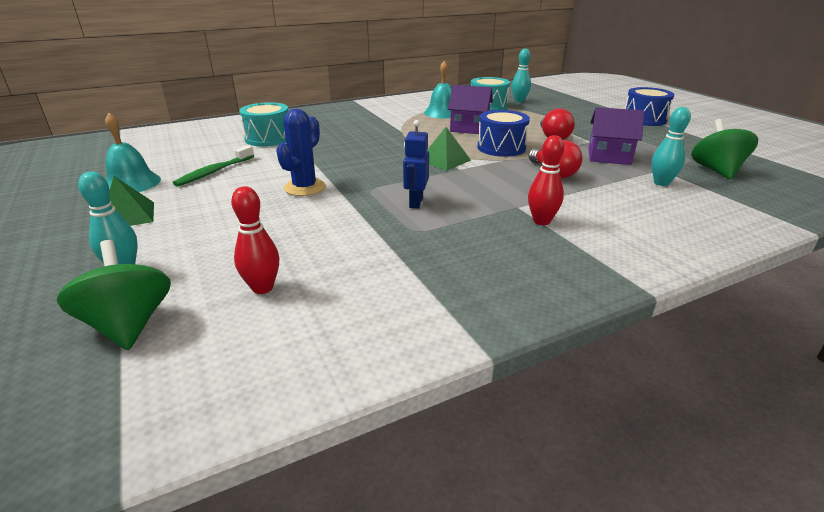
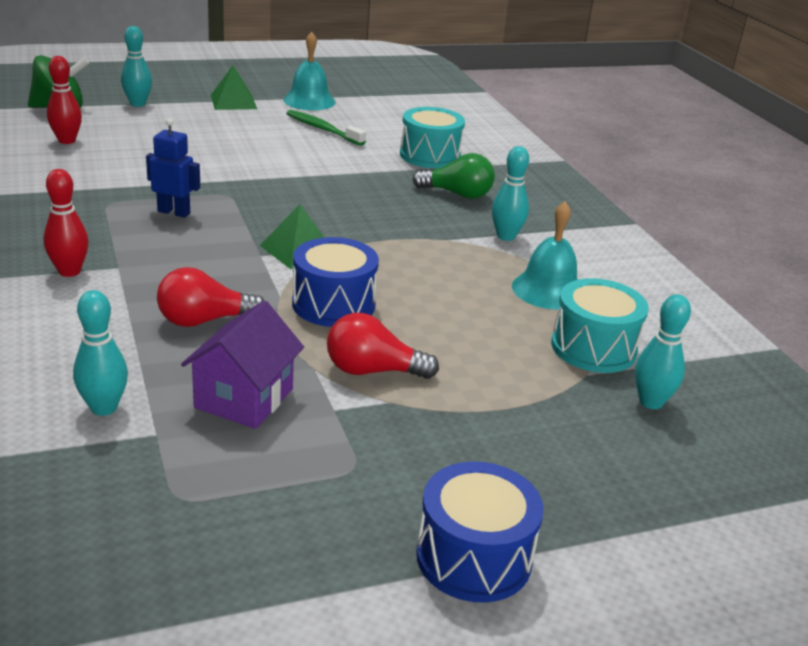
camera: 95 degrees right, 0 degrees up
(304, 187) = (253, 164): blue cactus -> none
(334, 130) = (457, 194): none -> green light bulb
(387, 120) = (506, 236): none -> turquoise bowling pin
(469, 128) = (445, 297): purple house -> none
(716, 171) = (108, 502): green spinning top -> none

